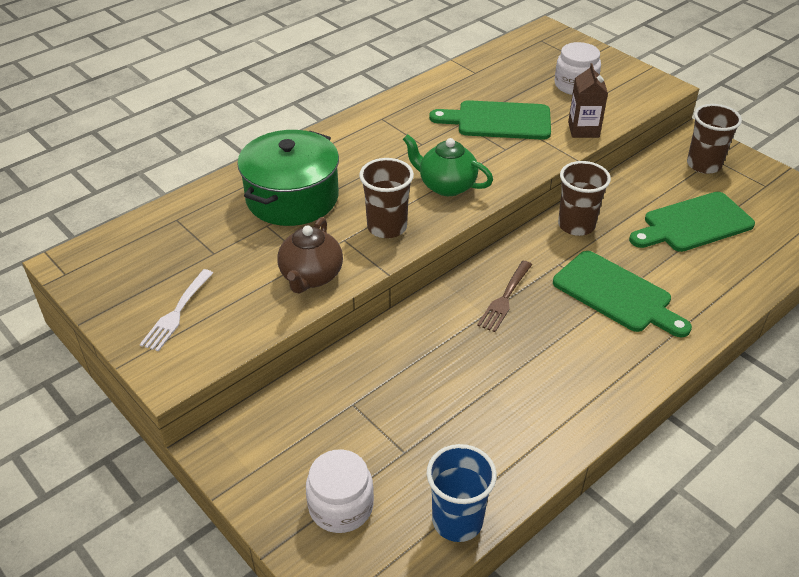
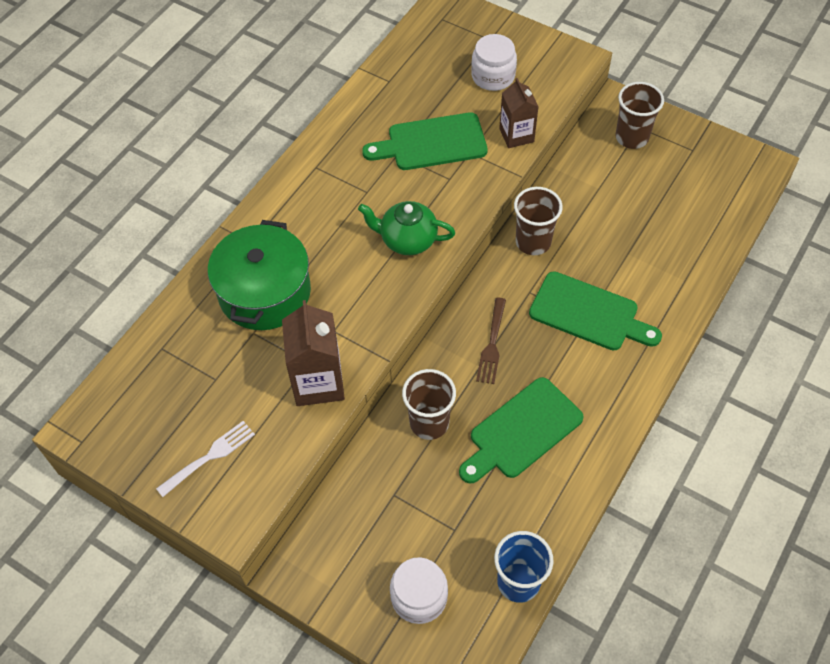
camera: 15 degrees left, 15 degrees up
(176, 313) = (209, 457): white fork -> white fork turned 135 degrees counterclockwise
(311, 276) = (318, 382): brown teapot -> brown carton
(387, 227) = (368, 305): brown cup -> brown cup (429, 423)
(693, 224) = (638, 213): green cutting board -> green cutting board (522, 431)

